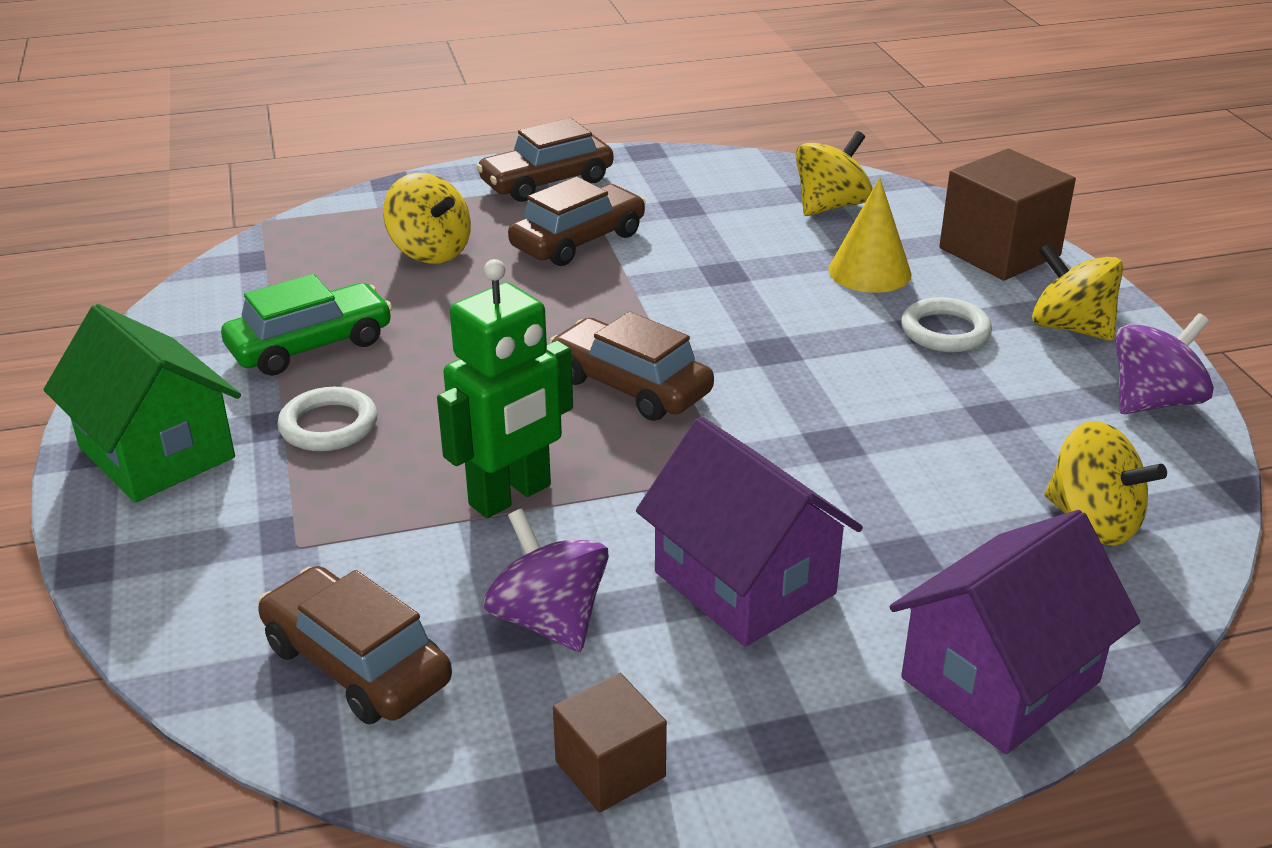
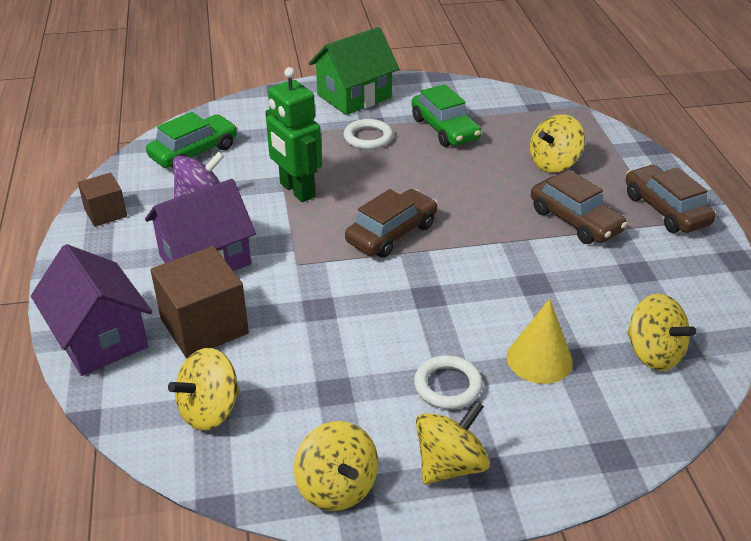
camera: 95 degrees right, 5 degrees up
(356, 663) = (194, 152): brown car -> green car
(999, 252) = (581, 449): brown cube -> brown cube (204, 326)
(1153, 401) = (337, 487): purple spinning top -> yellow spinning top

